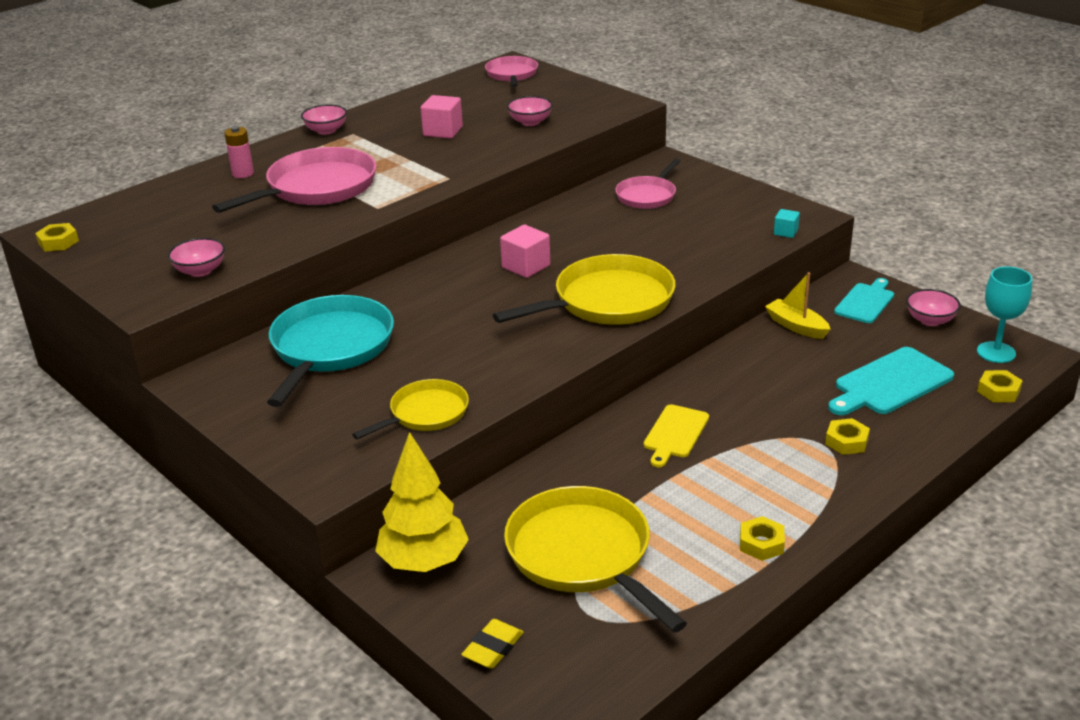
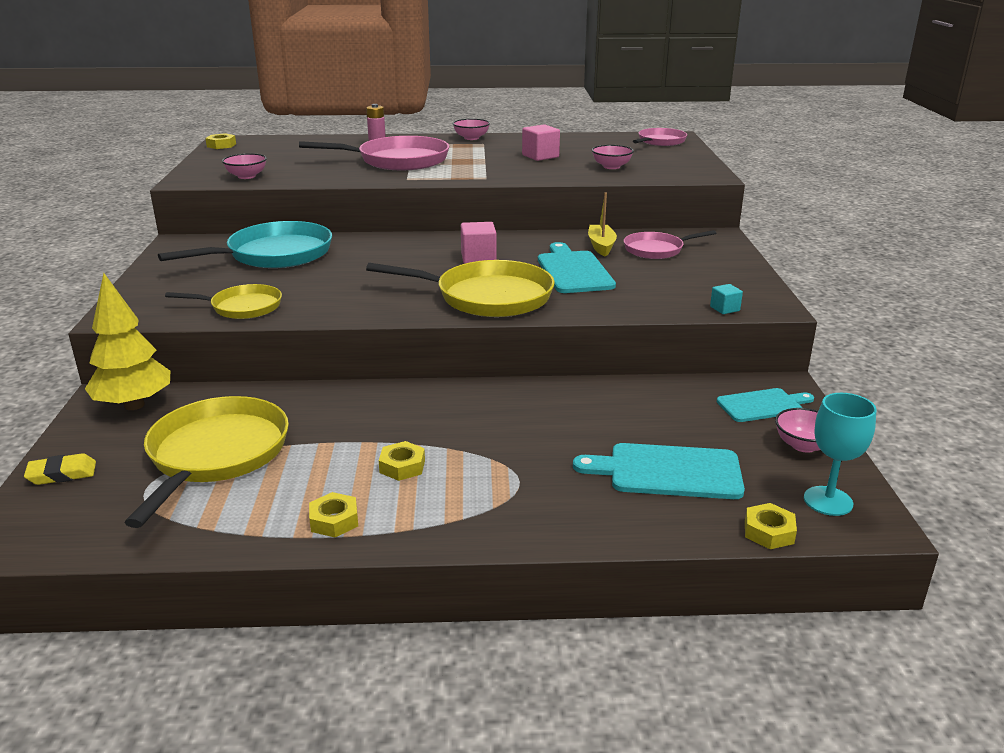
camera: 40 degrees right, 5 degrees down
(624, 245) = (573, 271): none -> turquoise cutting board
(675, 434) = (425, 417): yellow cutting board -> none
(796, 326) = (663, 394): yellow boat -> yellow boat (601, 246)
(846, 441) = (543, 492): yellow nut -> yellow nut (402, 466)

